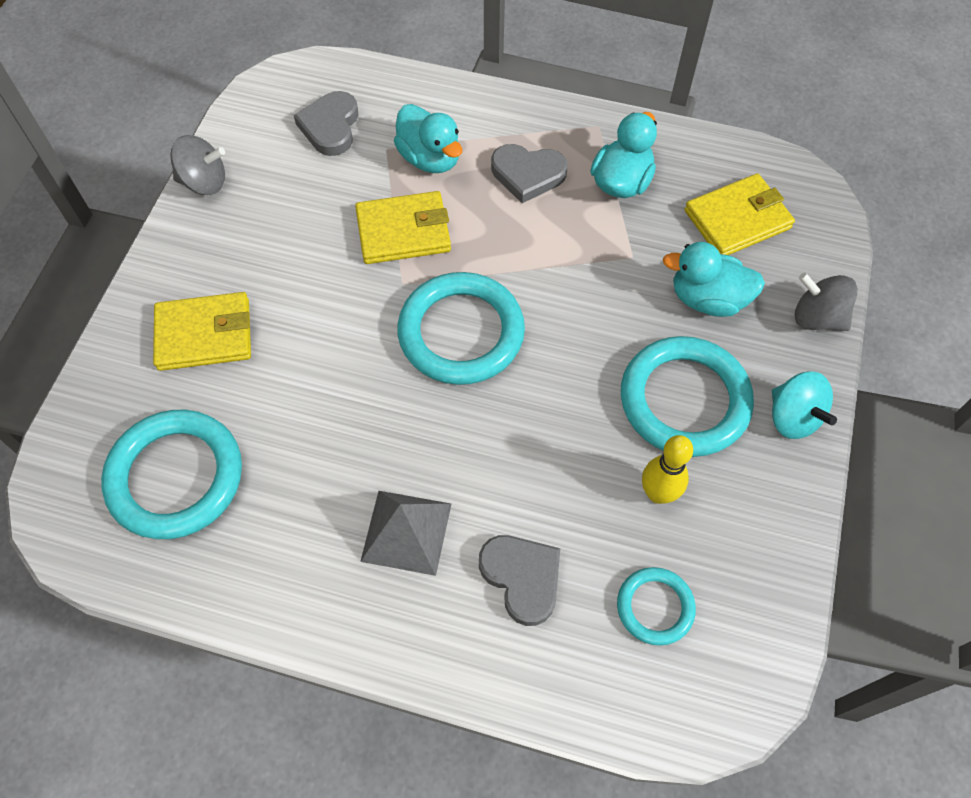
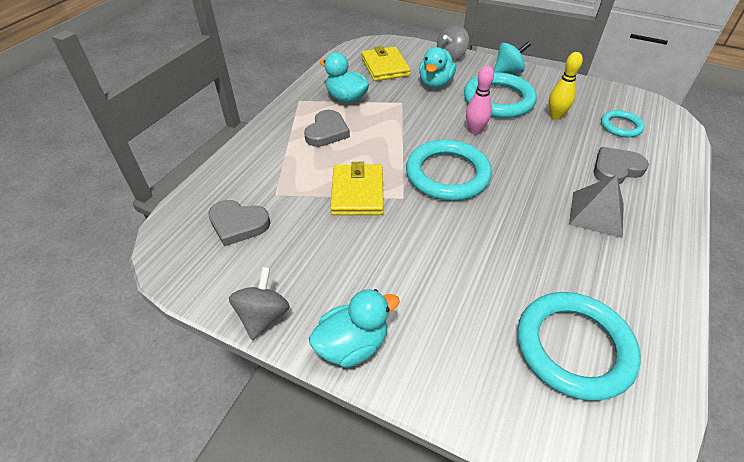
camera: 80 degrees left, 15 degrees down
(204, 334) = (434, 322): yellow wallet -> none
(430, 158) = (295, 173): turquoise duck -> turquoise duck (352, 345)
(579, 365) = (475, 131): none -> pink bowling pin

